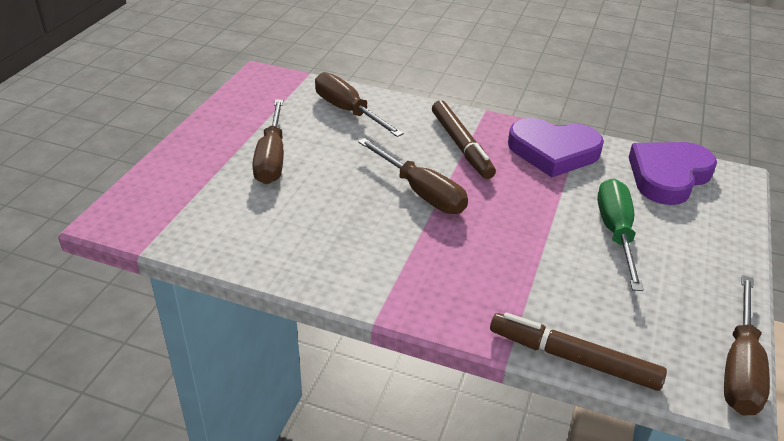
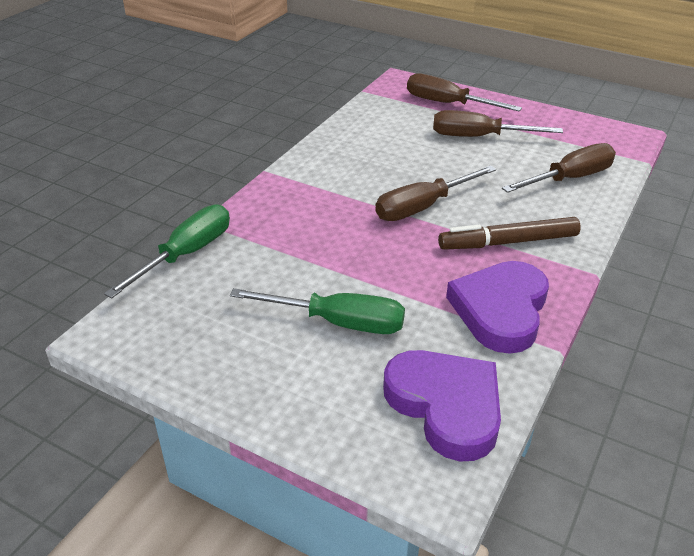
camera: 100 degrees right, 0 degrees up
(573, 359) = (186, 254): brown marker -> green screwdriver
(740, 367) = (127, 352): brown screwdriver -> brown screwdriver (447, 104)

